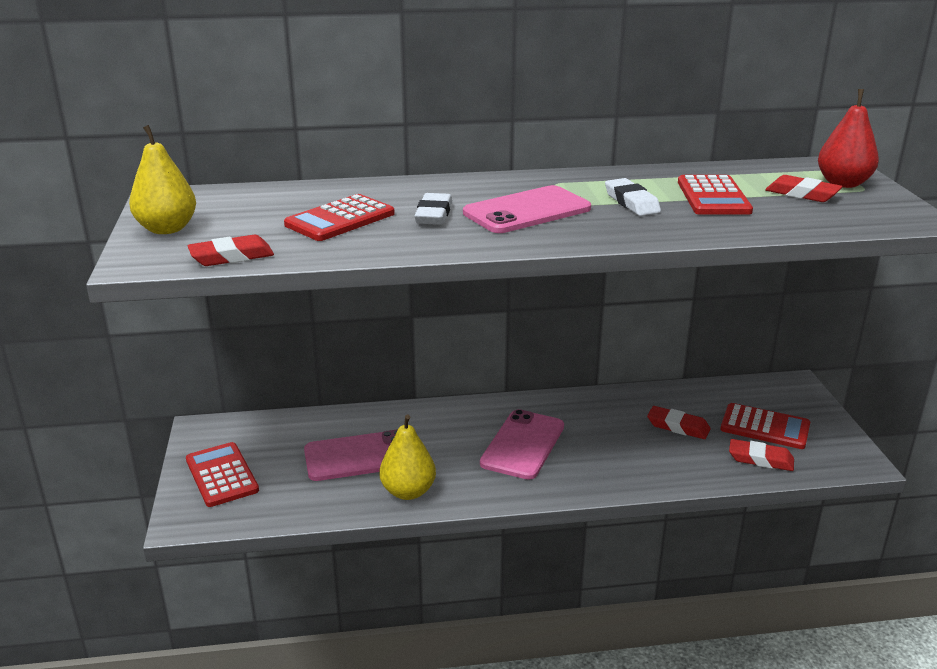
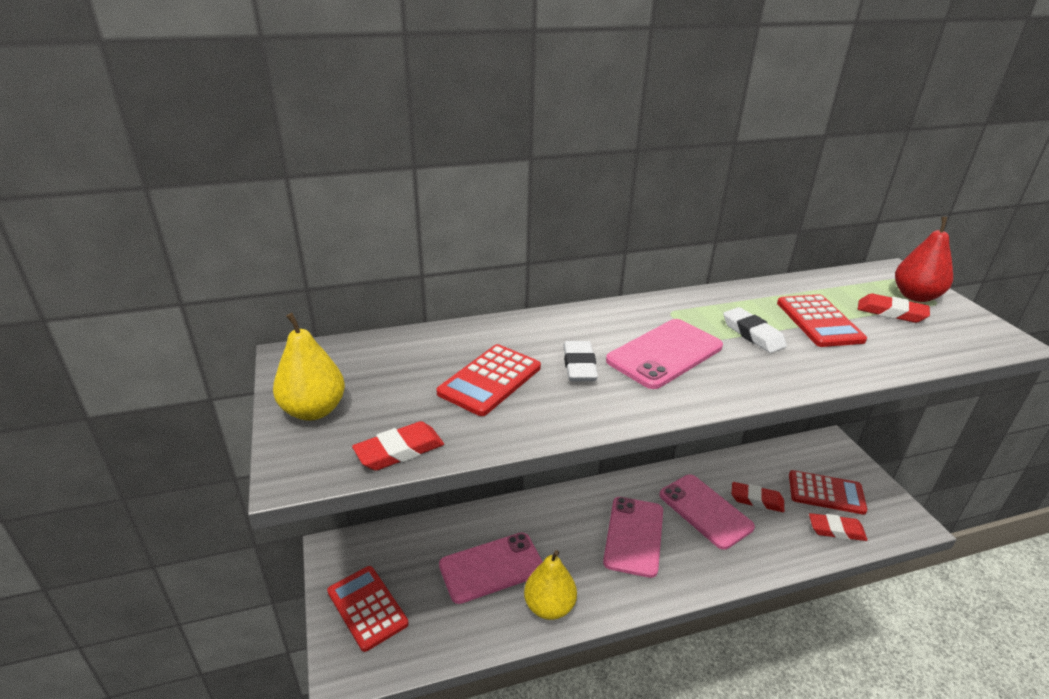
camera: 10 degrees left, 5 degrees up
(613, 431) = (705, 511): none -> pink phone

